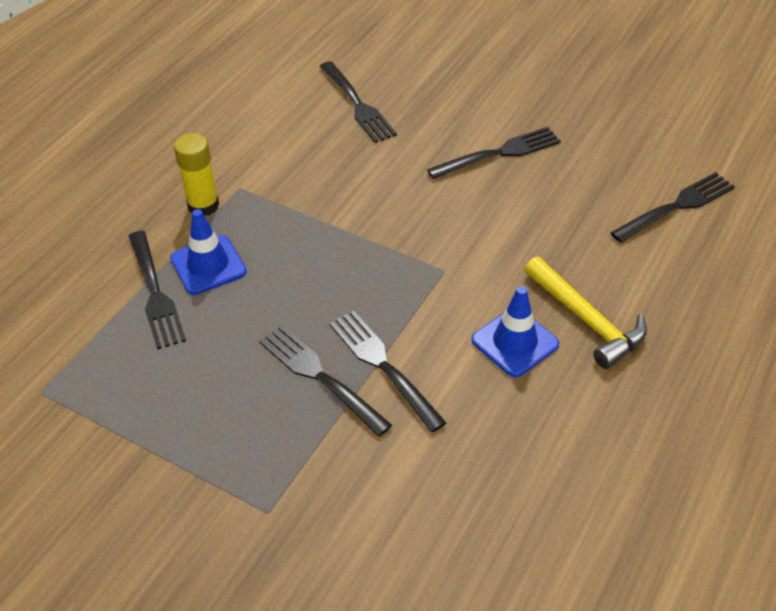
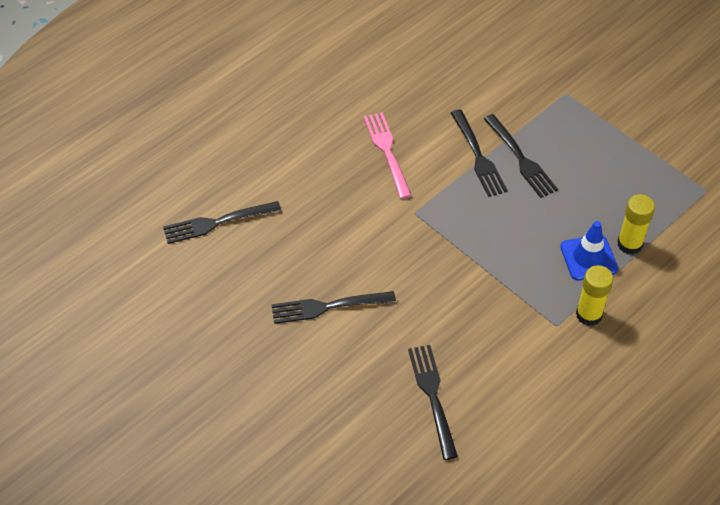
camera: 165 degrees left, 5 degrees up
(155, 293) = (629, 244): black fork -> yellow glue stick
(515, 342) = (387, 152): blue traffic cone -> pink fork
(587, 320) = (333, 155): yellow hammer -> none

